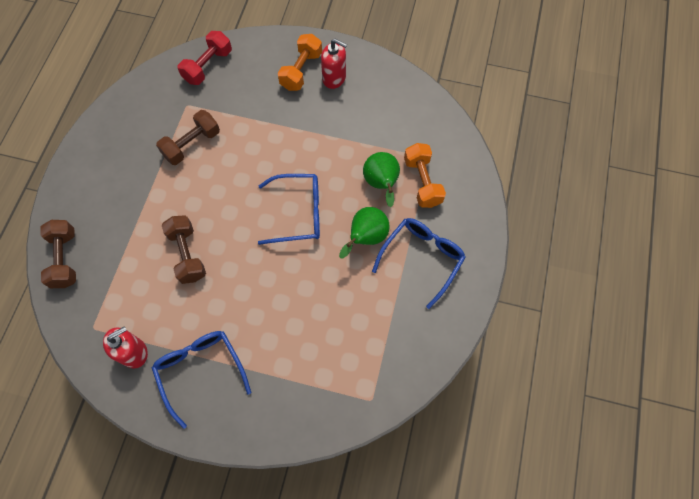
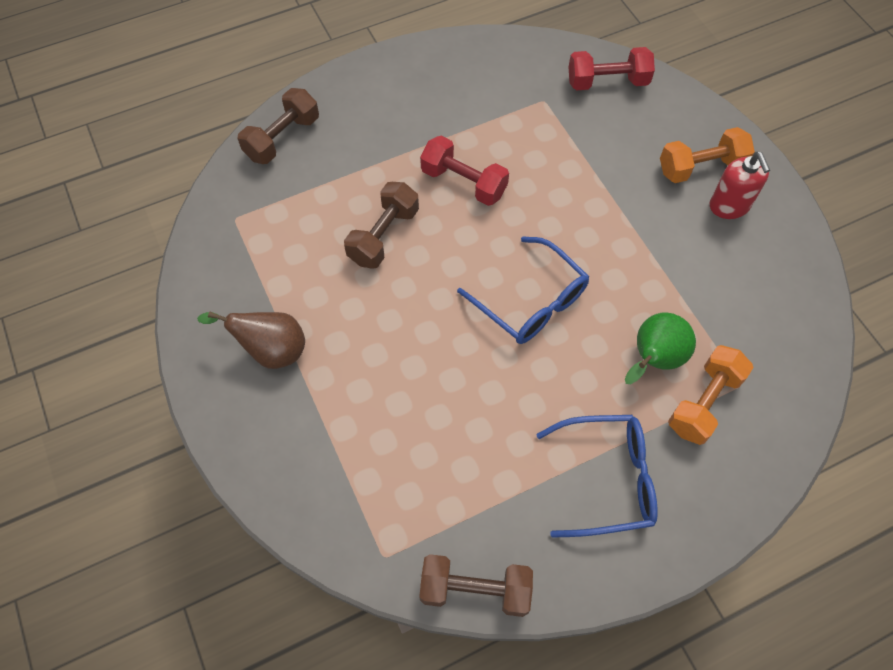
camera: 50 degrees right, 5 degrees down
(134, 352) = (240, 274): red soap dispenser -> none
(192, 144) = (505, 140): brown dumbbell -> brown dumbbell (475, 589)
(196, 186) = (464, 182): none -> red dumbbell
(200, 371) = (271, 350): blue glasses -> brown pear
(366, 238) = (571, 395): green pear -> none

